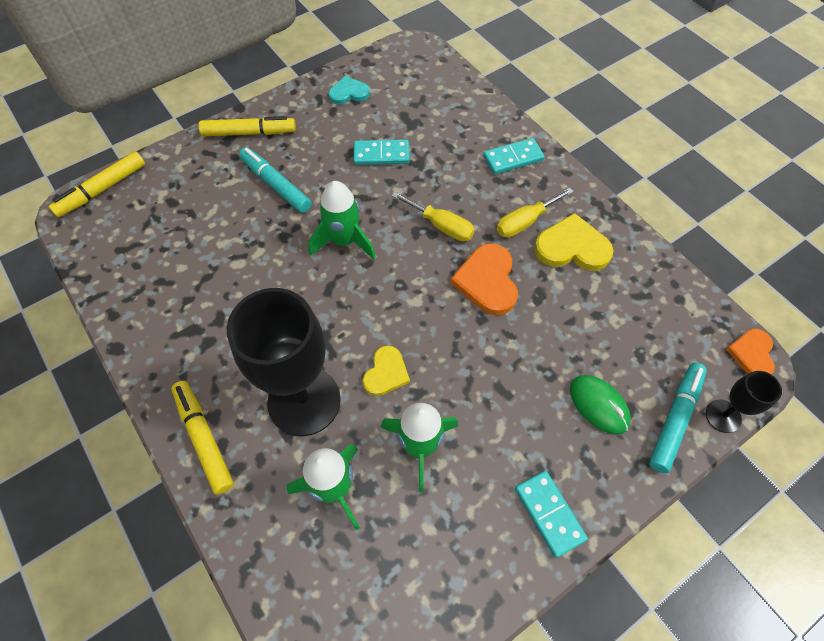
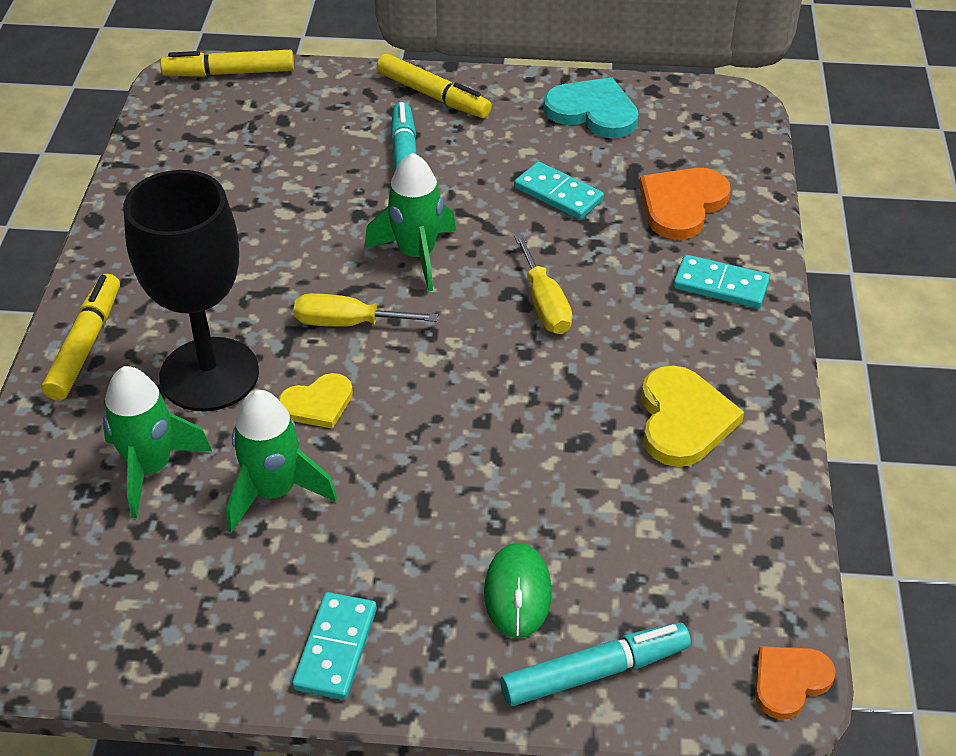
camera: 40 degrees right, 15 degrees down
(349, 93) = (593, 112): turquoise heart -> turquoise heart, size x1.57
(487, 281) = (533, 389): orange heart -> orange heart (682, 205)
(525, 222) = (653, 359): yellow screwdriver -> yellow screwdriver (348, 323)
(572, 247) = (683, 420): yellow heart -> yellow heart turned 45 degrees clockwise
(723, 416) = (663, 713): black goblet -> none

